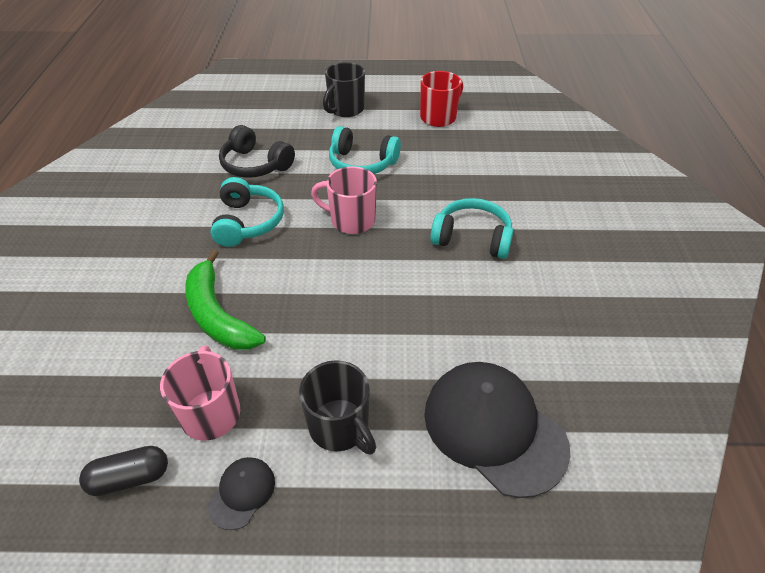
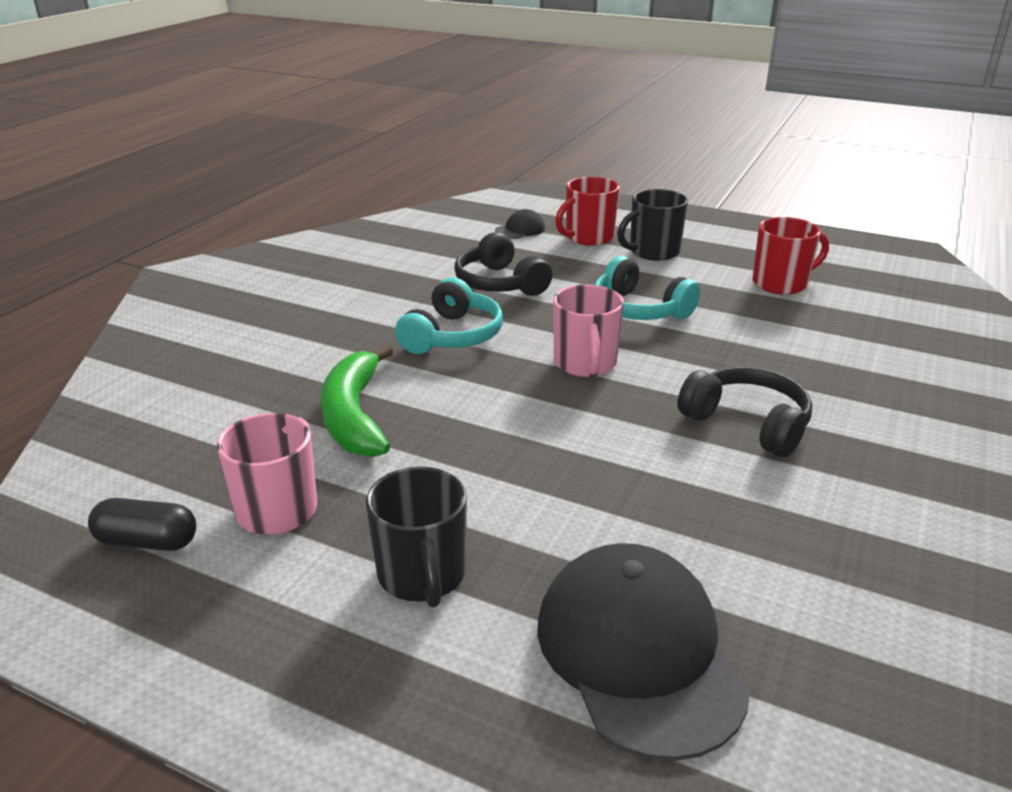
camera: 25 degrees right, 15 degrees down
(242, 493) = (256, 602): black cap -> black cap (520, 230)
(295, 106) = (588, 237): none -> red mug
(351, 220) = (585, 364): pink mug -> pink mug turned 135 degrees counterclockwise
(472, 238) = (747, 423): turquoise headphones -> black headphones

